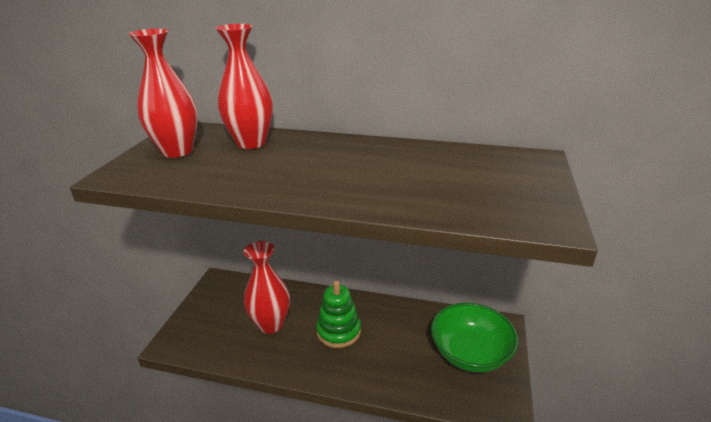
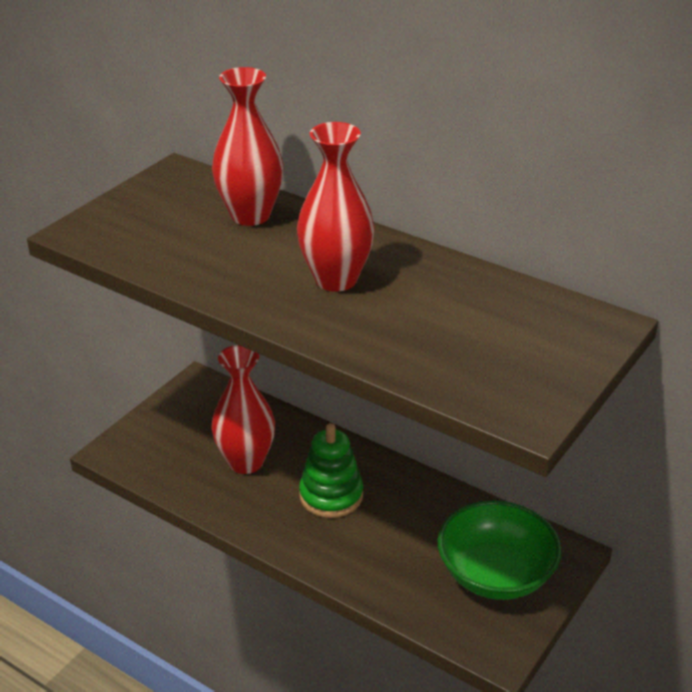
camera: 20 degrees right, 5 degrees up
(177, 151) = (157, 210): red vase -> red vase (336, 279)

